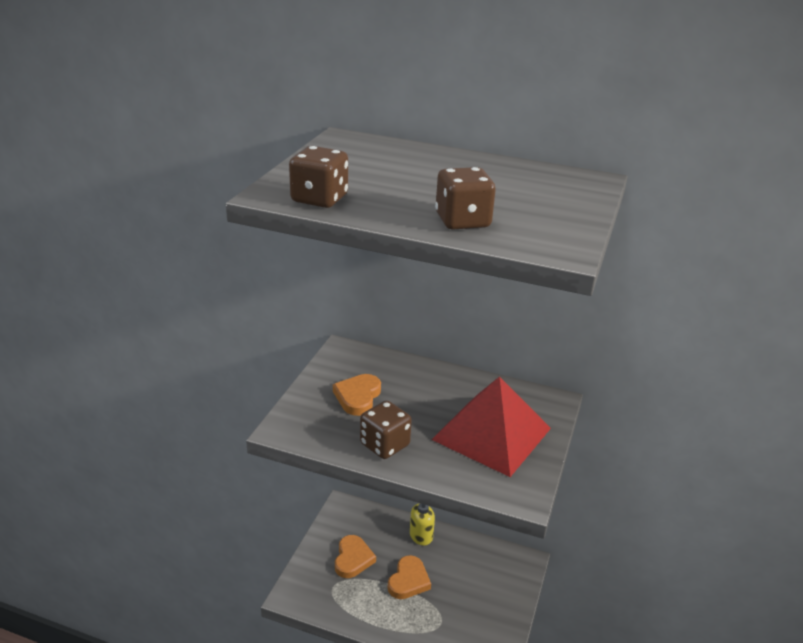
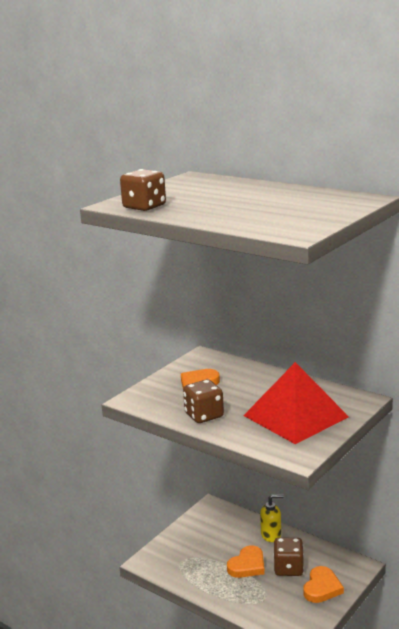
camera: 20 degrees right, 10 degrees down
(353, 559) = (206, 544): orange heart -> orange heart (322, 588)
(462, 221) = (236, 219): brown dice -> brown dice (288, 568)

